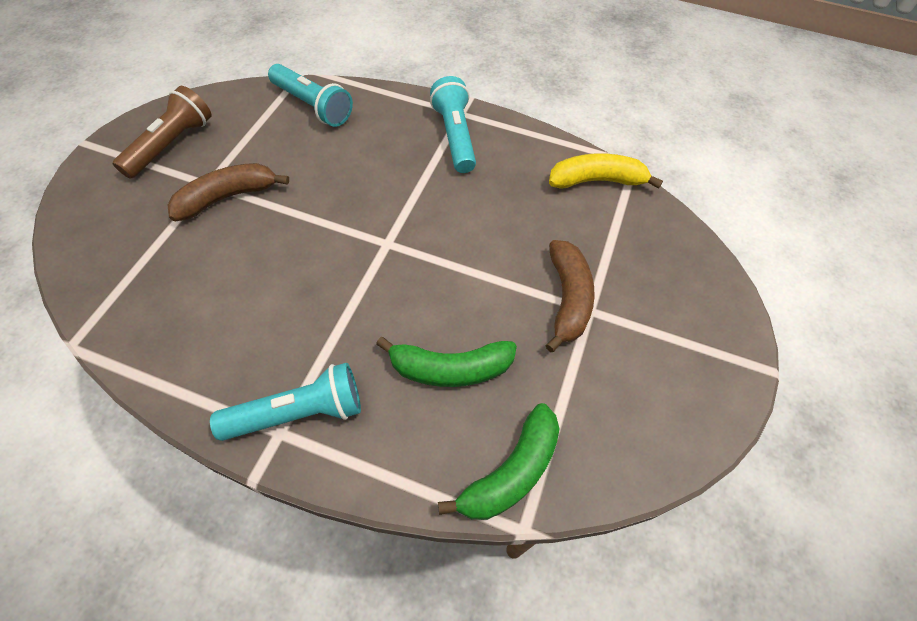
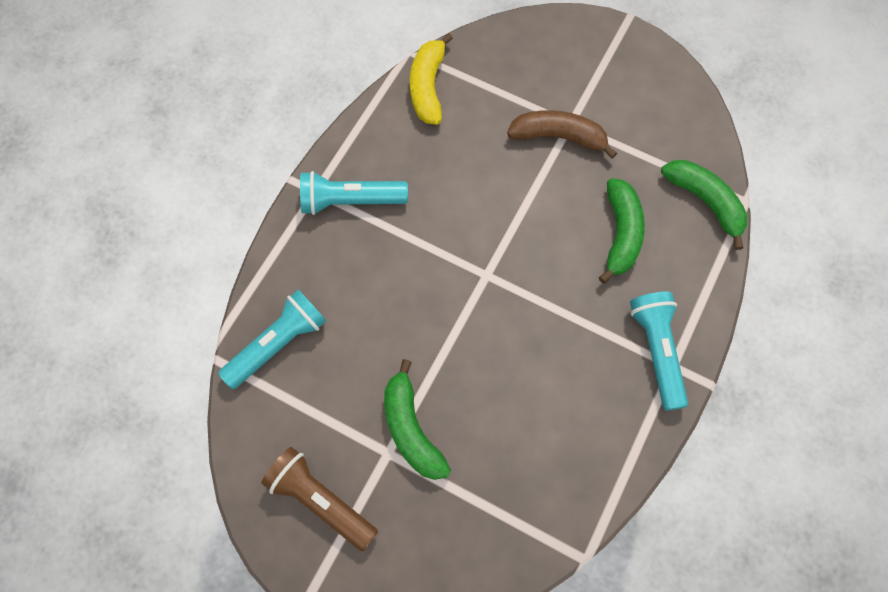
camera: 80 degrees left, 10 degrees up
(227, 197) = (411, 429): brown banana -> green banana

